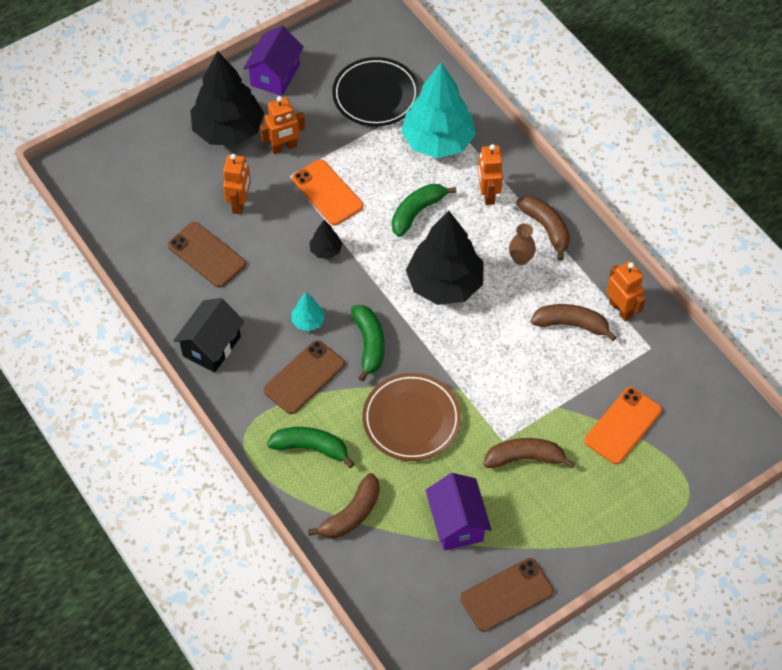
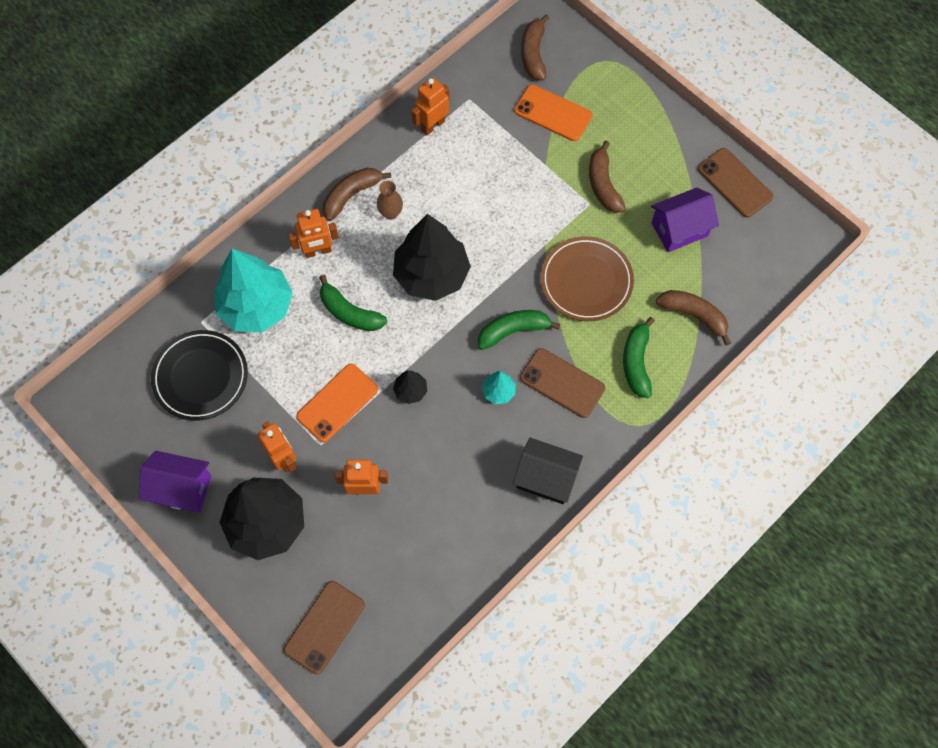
camera: 100 degrees left, 10 degrees up
(206, 255) = (436, 508): brown phone -> brown phone (324, 627)
(571, 324) = (456, 163): brown banana -> brown banana (533, 54)

